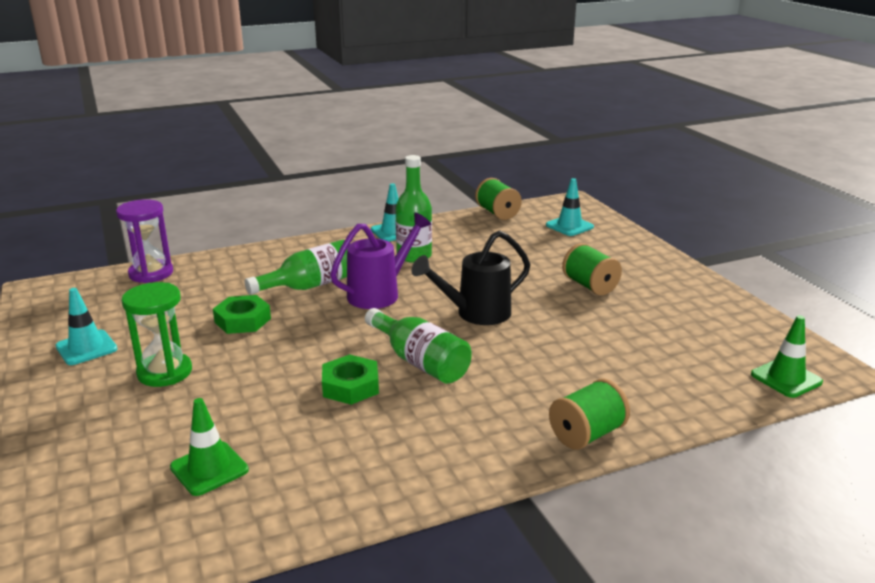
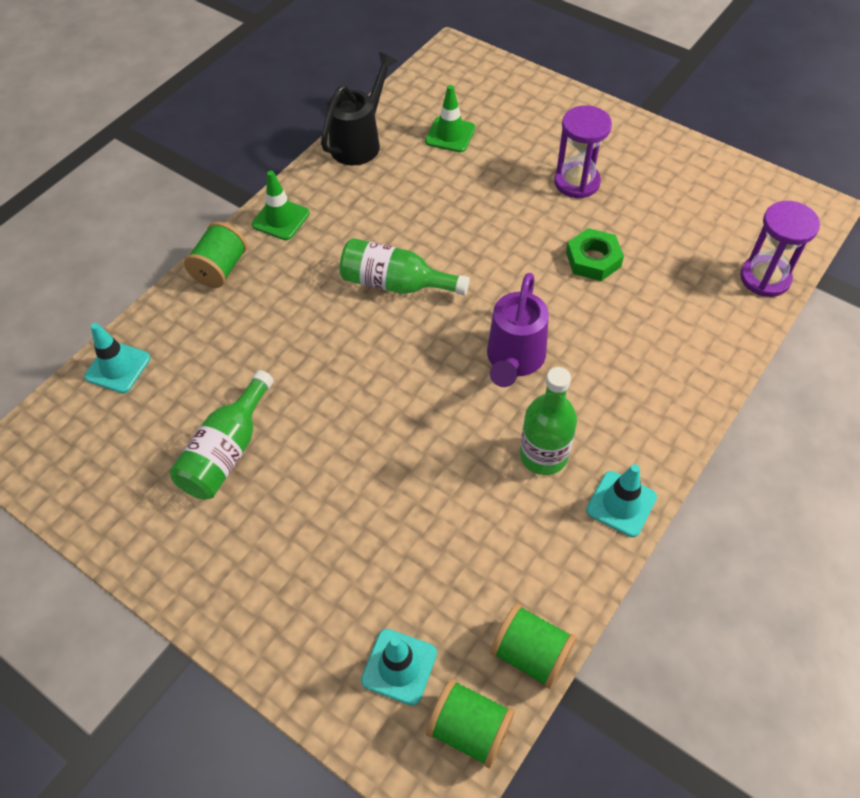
camera: 150 degrees right, 30 degrees up
(86, 348) = (667, 174): turquoise traffic cone -> turquoise traffic cone (118, 367)
(164, 372) = (577, 182): green hourglass -> purple hourglass
(311, 285) = (593, 339): green bottle -> green bottle (227, 451)
(350, 386) = (427, 233): green nut -> none
(476, 314) = (393, 375): black watering can -> black watering can (359, 142)
(590, 286) = (299, 494): green spool -> green spool (469, 729)
(786, 378) = (60, 416): green traffic cone -> green traffic cone (281, 219)

